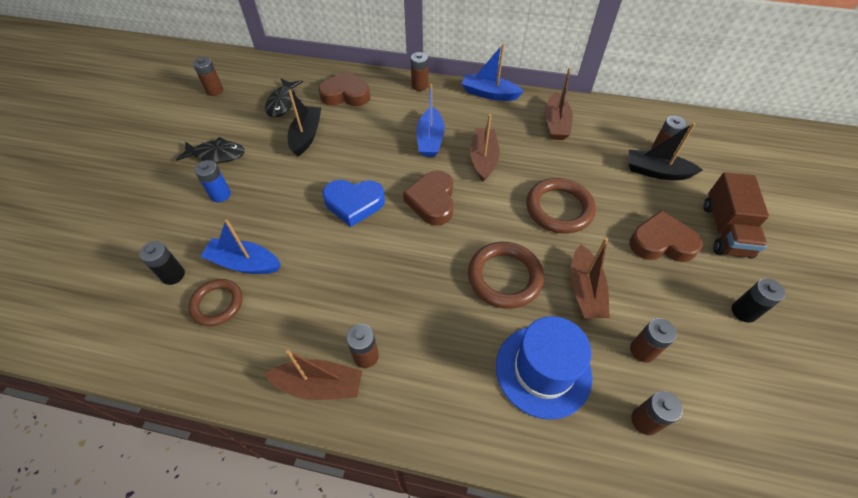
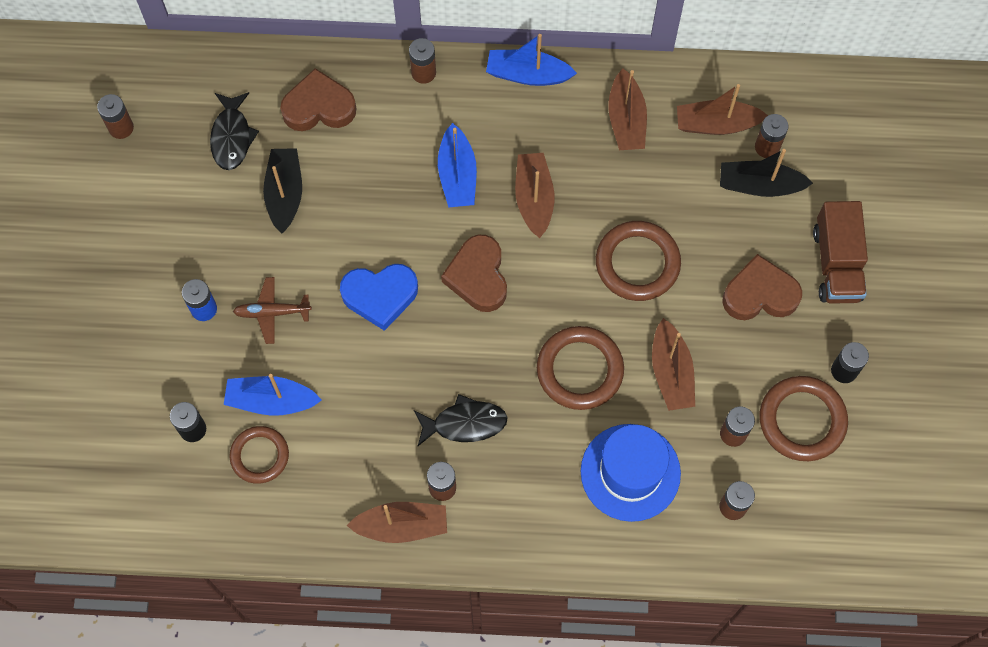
camera: 10 degrees left, 15 degrees up
(217, 154) = (172, 245): black fish -> black fish (464, 423)
(270, 203) = (272, 312): none -> brown plane
(622, 133) = (716, 124): none -> brown boat
(708, 349) = (802, 420): none -> brown ring

